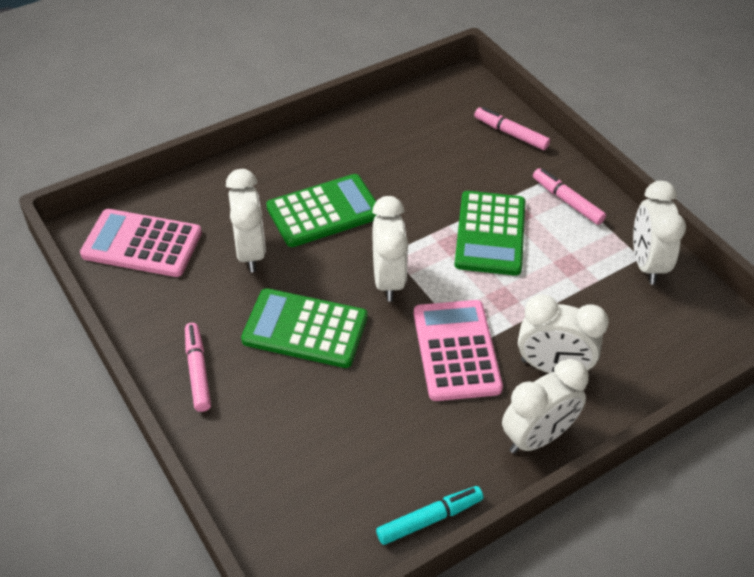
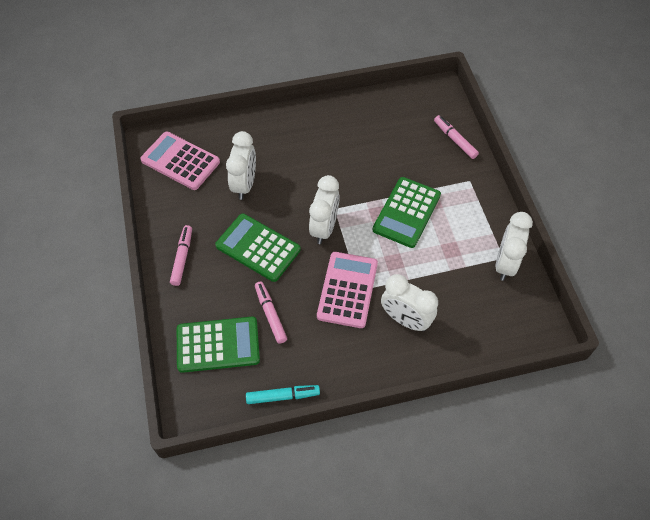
camera: 20 degrees right, 10 degrees up
(324, 211) = (303, 167): green calculator -> green calculator (218, 345)
(537, 437) = (373, 364): white clock -> none
(567, 201) = (471, 202): pink marker -> pink marker (270, 314)

